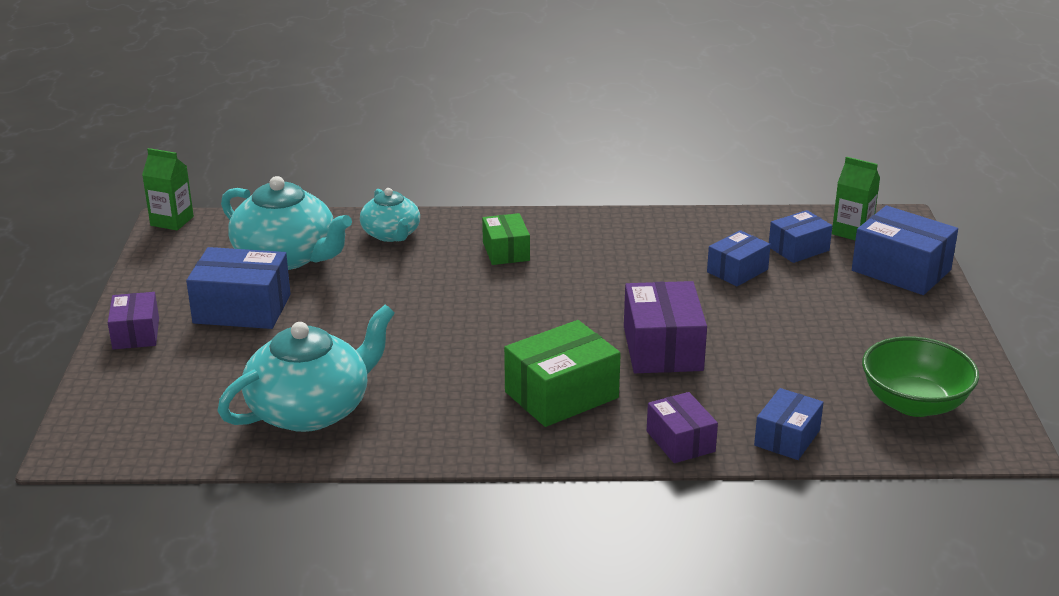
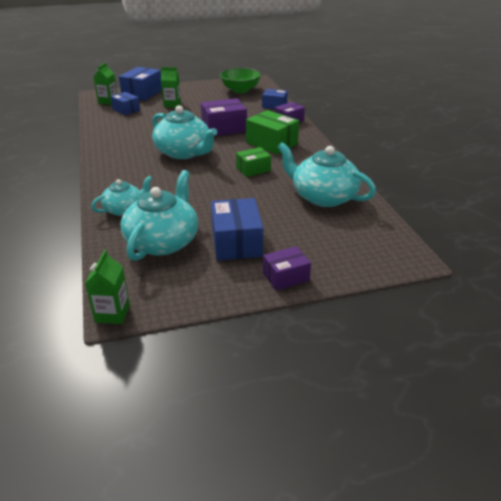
camera: 105 degrees left, 5 degrees up
(506, 251) = (141, 171): green box -> green box (253, 169)
(561, 294) = (184, 152): none -> turquoise teapot
(737, 271) = (150, 119): blue box -> none
(821, 300) = (172, 104): none -> green carton

